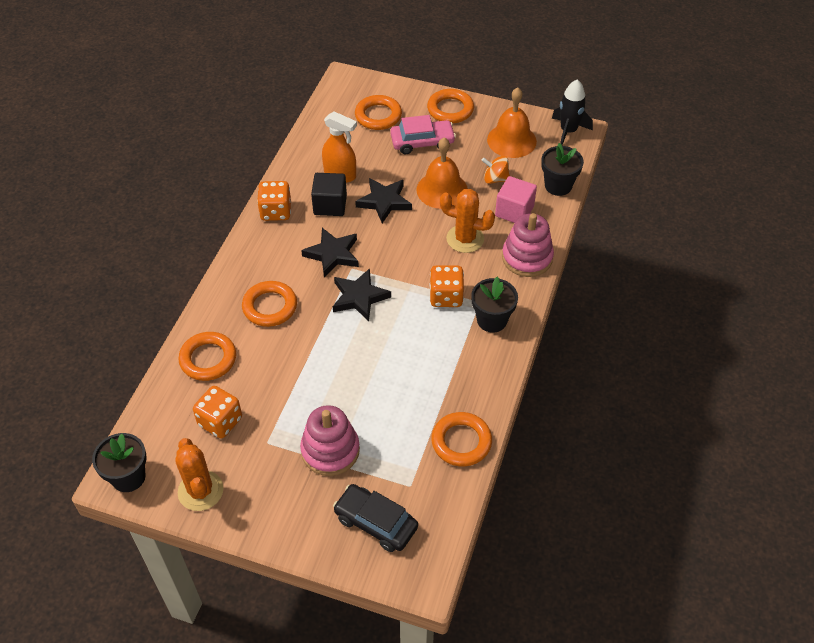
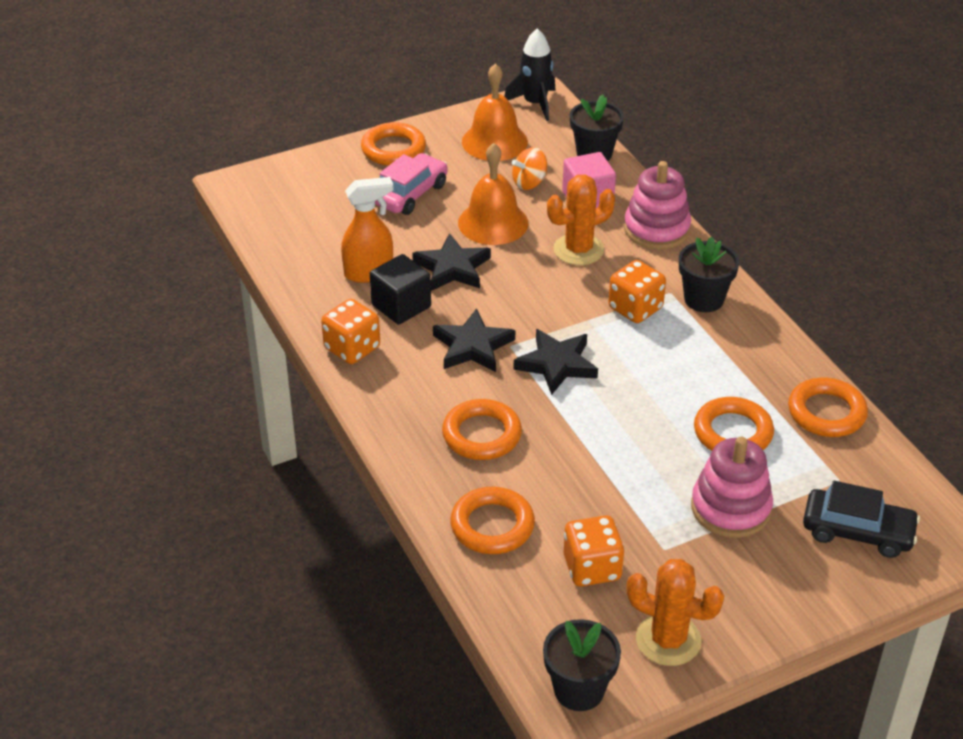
camera: 45 degrees left, 10 degrees down
(376, 523) = (857, 531): black car -> black car turned 150 degrees counterclockwise
(378, 116) = (326, 197): orange ring -> orange ring (733, 432)

